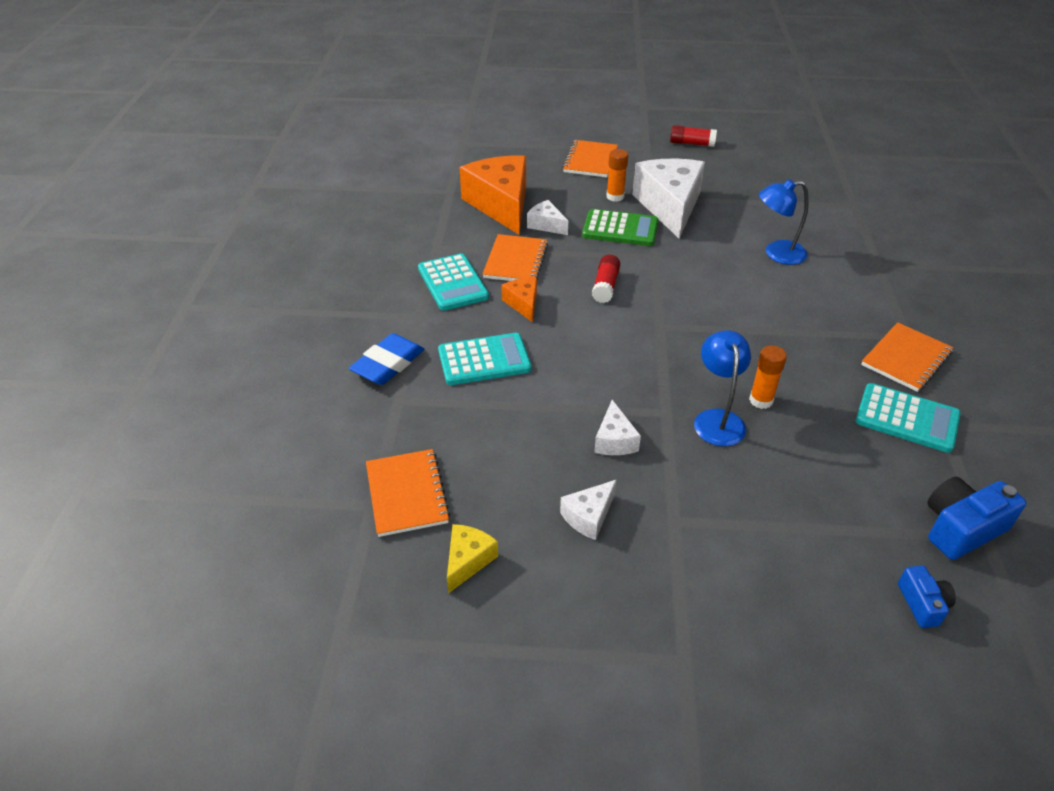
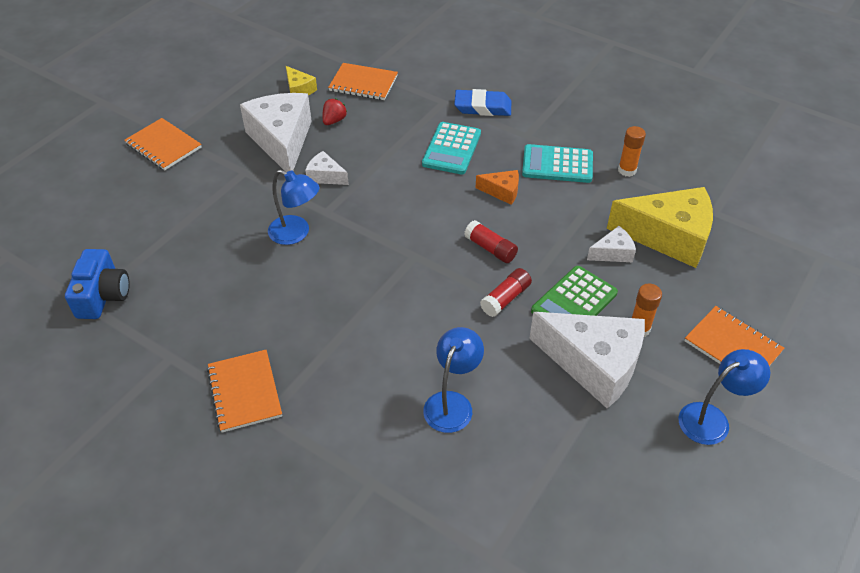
camera: 120 degrees right, 5 degrees up
(388, 364) = (482, 107): blue eraser -> blue eraser turned 60 degrees counterclockwise
(501, 204) = (669, 237): orange cheese -> yellow cheese
(509, 484) = (334, 121): none -> red strawberry
(515, 261) = (565, 210): orange notebook -> orange notebook (163, 146)
(588, 516) = (282, 141): white cheese -> white cheese, size x2.16
(660, 157) = (712, 419): none -> blue lamp
(692, 143) = (737, 476): red glue stick -> red glue stick (505, 298)
(761, 400) = (290, 267): orange glue stick -> orange glue stick (627, 170)
(907, 418) = (196, 340): turquoise calculator -> none
(922, 604) = (91, 239): blue camera -> none

